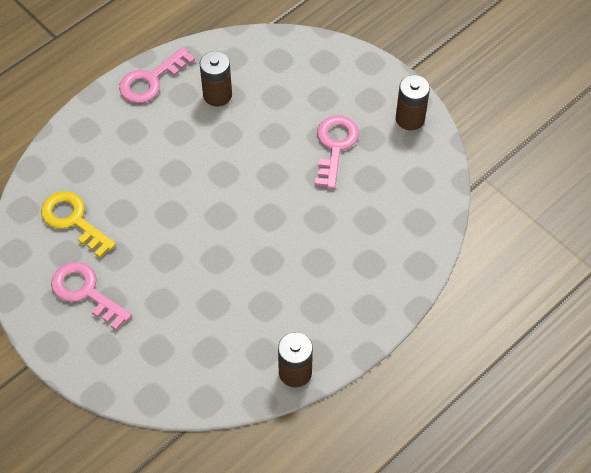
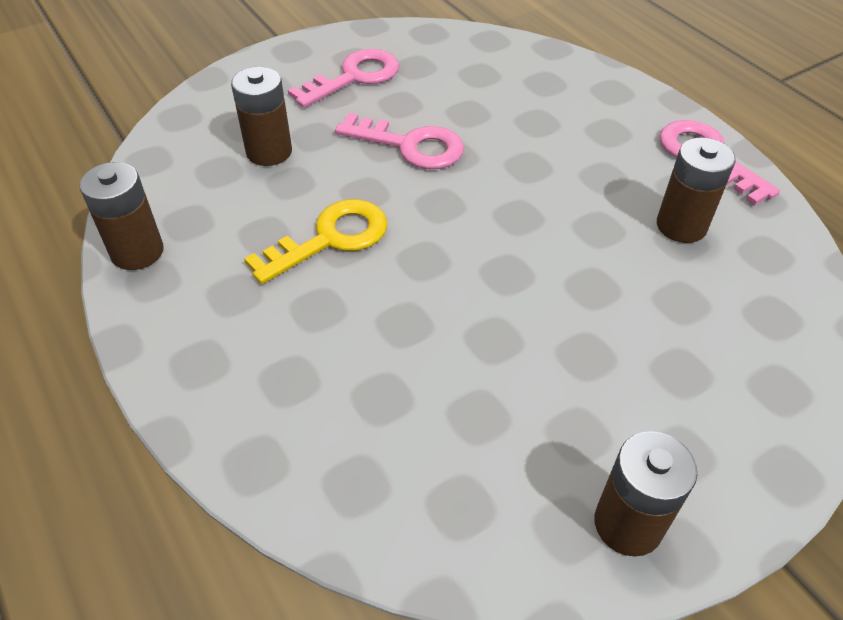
camera: 100 degrees right, 10 degrees down
(73, 220) = (464, 74): yellow key -> yellow key (331, 238)
(184, 325) = (269, 152): none -> brown battery
(335, 146) = (561, 371): pink key -> pink key (411, 145)

